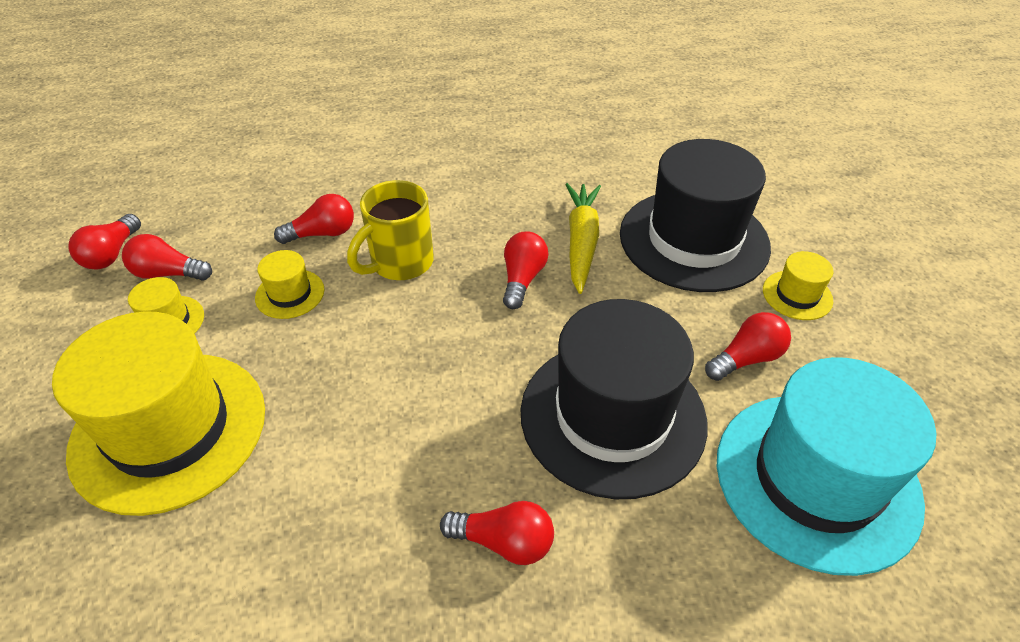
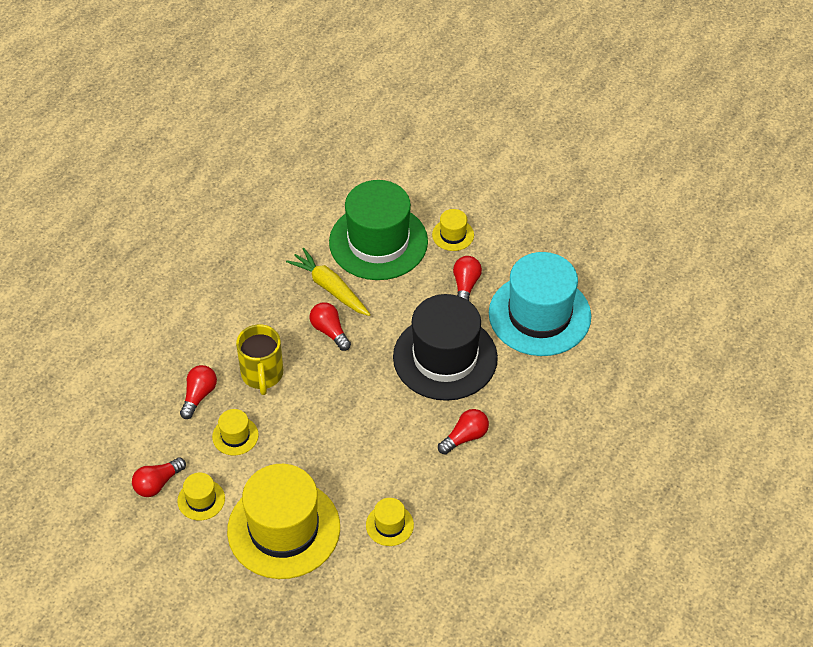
camera: 50 degrees left, 5 degrees up
(112, 254) = (108, 504): red light bulb -> none
(257, 555) = (389, 525): none -> yellow hat
(693, 240) = (378, 242): black hat -> green hat

